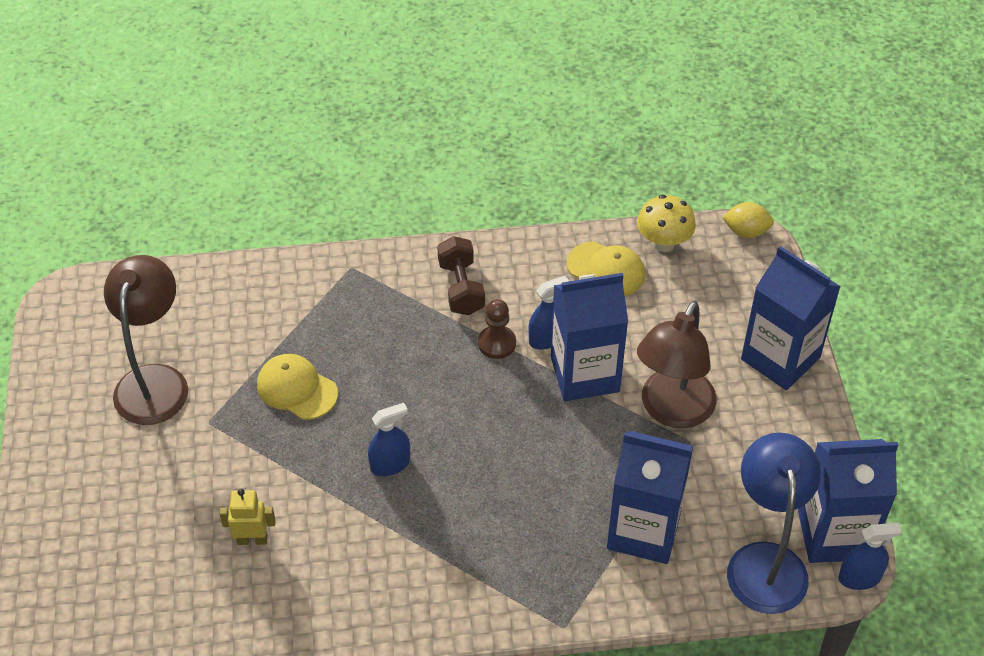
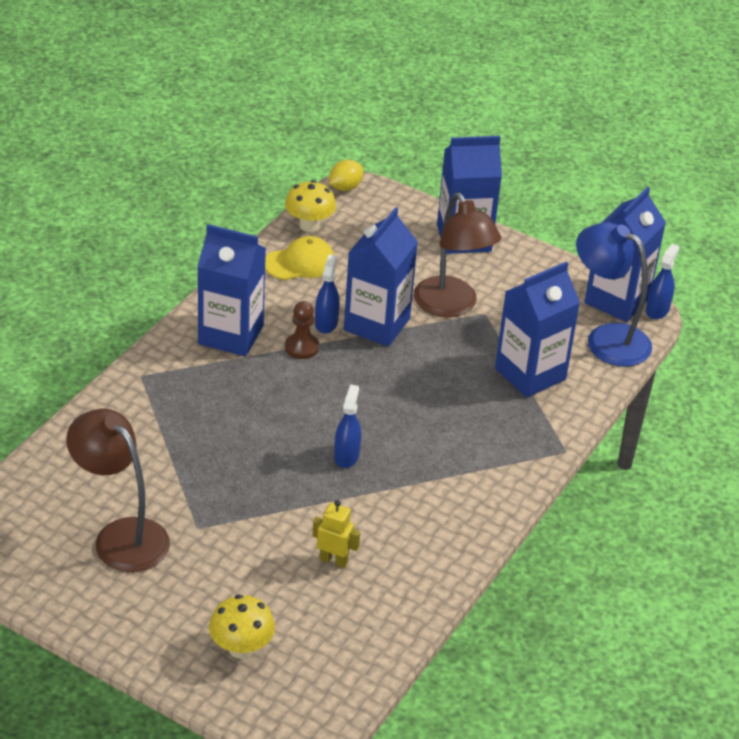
camera: 55 degrees left, 10 degrees down
(95, 543) = (241, 648): none -> yellow mushroom
(252, 539) = (333, 560): yellow robot -> yellow robot turned 75 degrees clockwise
(297, 389) = (222, 465): yellow cap -> none
(461, 288) = (231, 335): brown dumbbell -> blue carton

